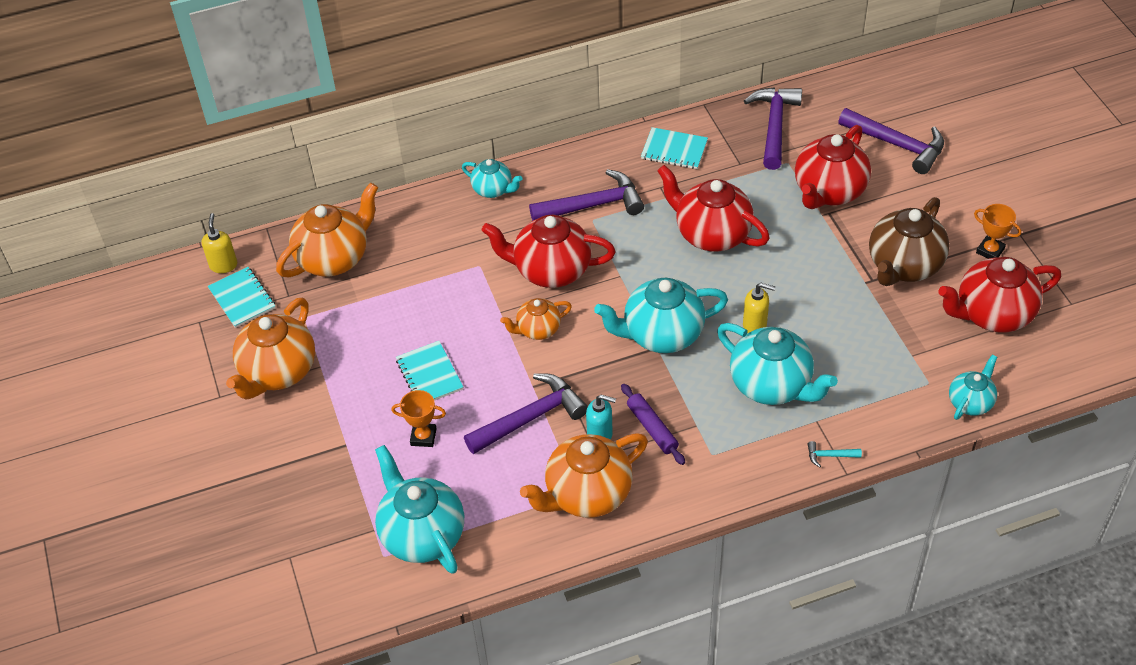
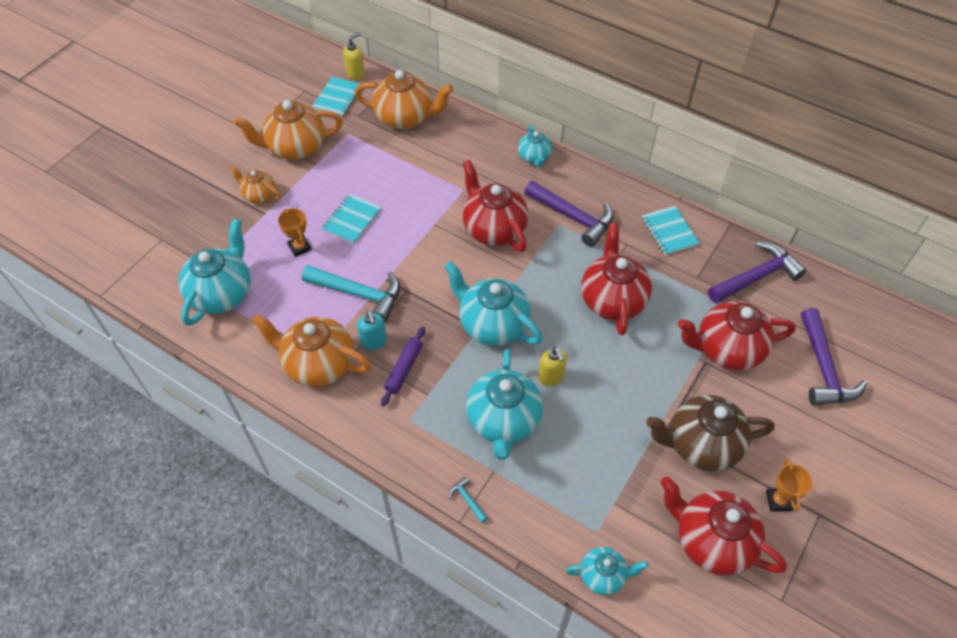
camera: 50 degrees right, 5 degrees up
(530, 418) = (359, 294): purple hammer -> turquoise hammer
(538, 329) = (436, 253): orange teapot -> orange teapot (259, 195)

